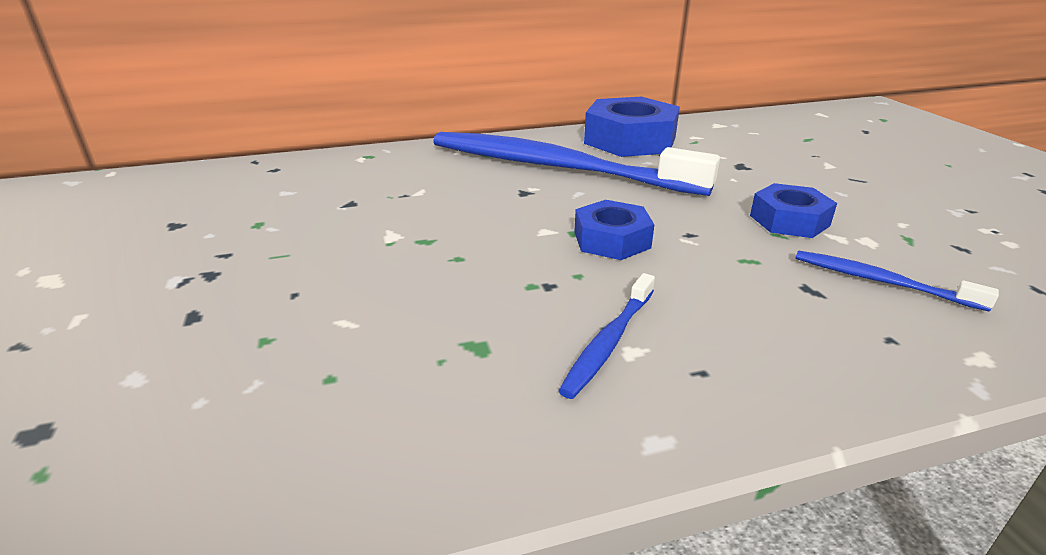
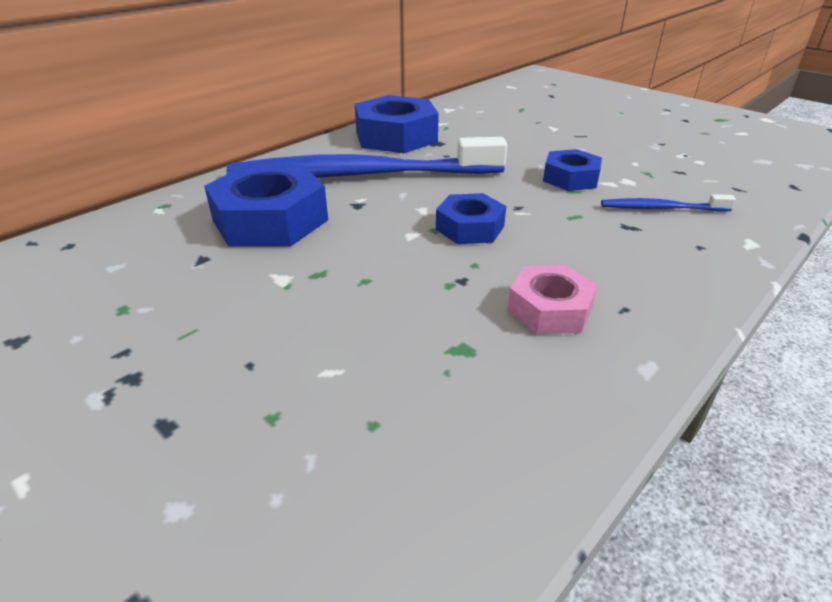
camera: 30 degrees left, 5 degrees up
(434, 186) = (270, 220): none -> blue nut
(609, 341) = (549, 309): blue toothbrush -> pink nut

